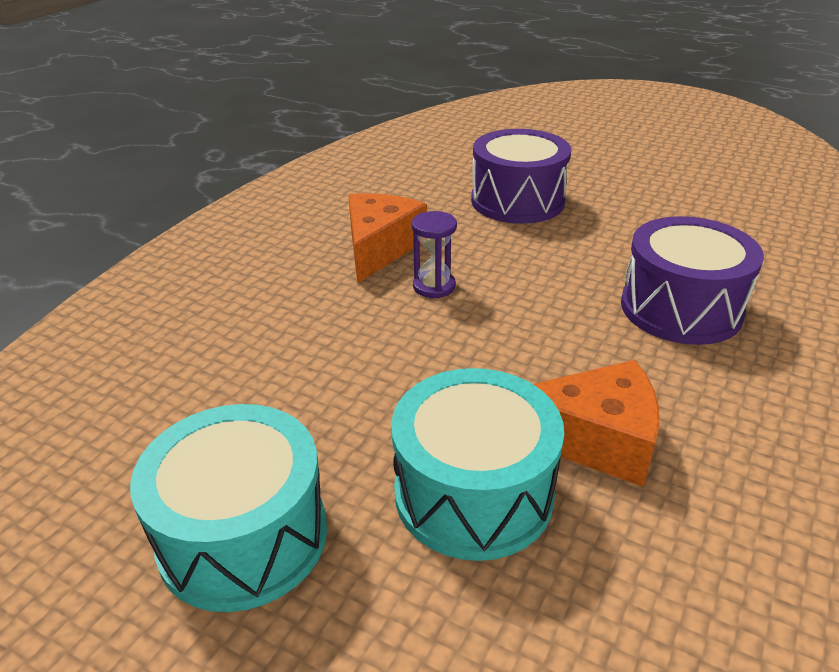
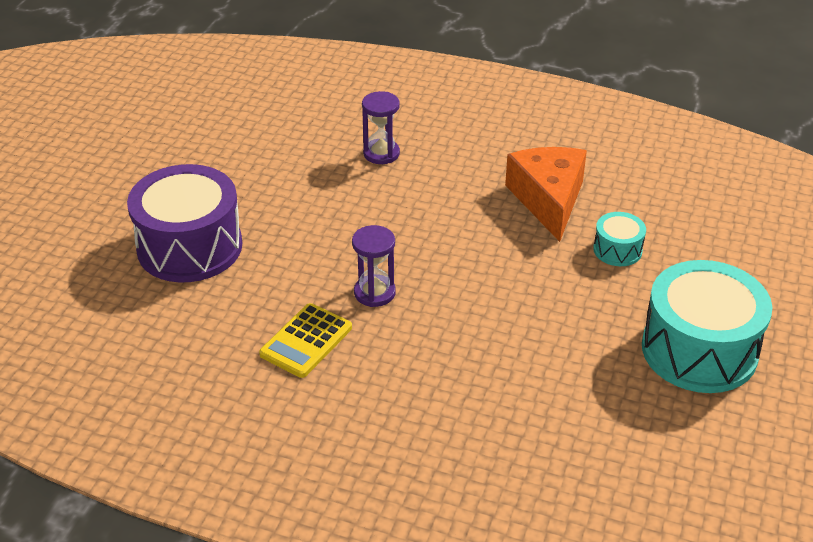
camera: 100 degrees left, 5 degrees up
(380, 248) = (306, 341): orange cheese -> yellow calculator
(473, 493) = (617, 250): turquoise drum -> turquoise drum, size x0.46
(681, 308) = (381, 153): purple drum -> purple hourglass

